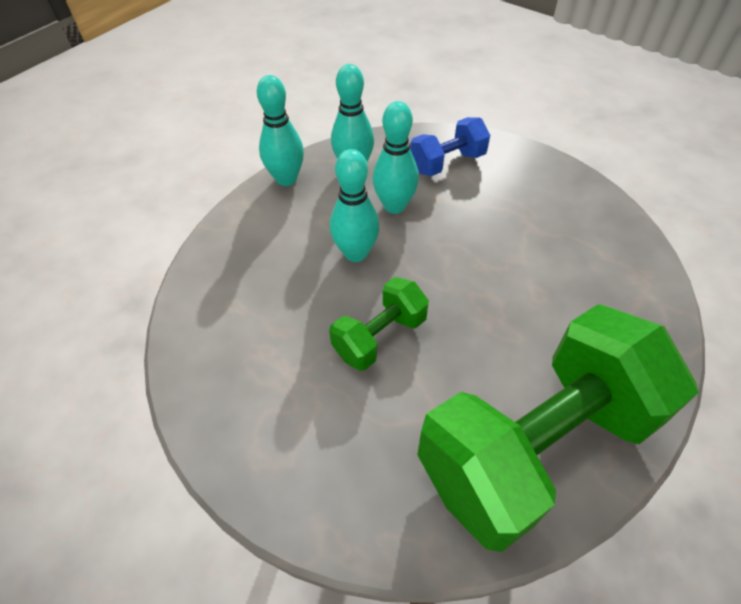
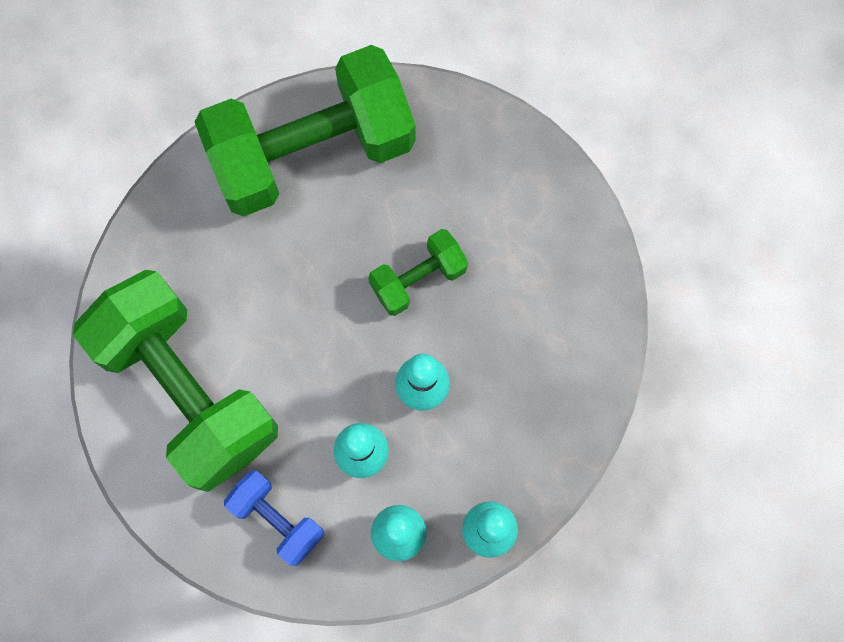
camera: 170 degrees left, 25 degrees up
(447, 163) = (277, 519): blue dumbbell -> blue dumbbell turned 60 degrees clockwise
(554, 223) = (187, 389): none -> green dumbbell

